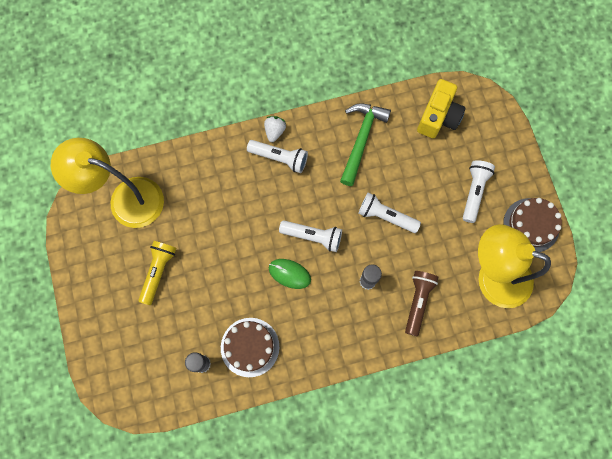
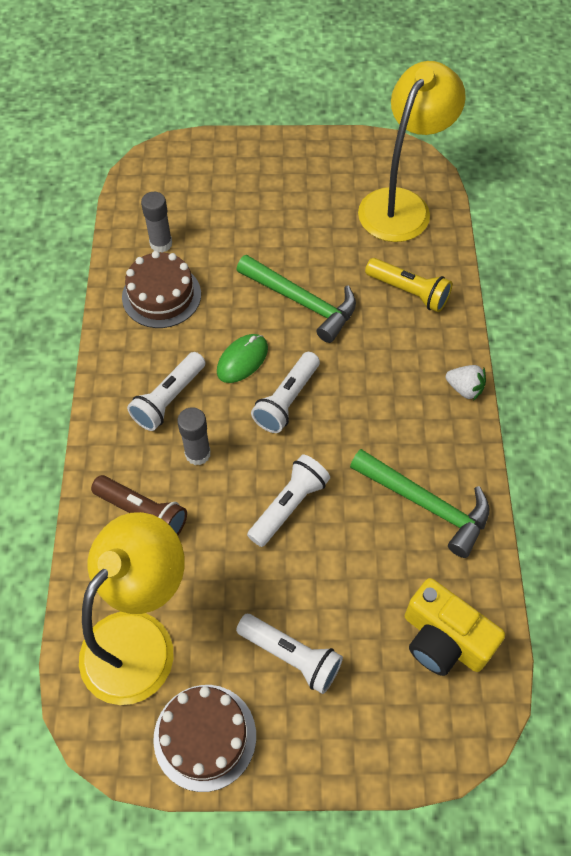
camera: 105 degrees right, 15 degrees down
(158, 272) = (293, 221): yellow flashlight -> yellow flashlight (408, 292)
(231, 246) = (302, 302): none -> green hammer
(279, 158) = (419, 385): white flashlight -> white flashlight (169, 399)

